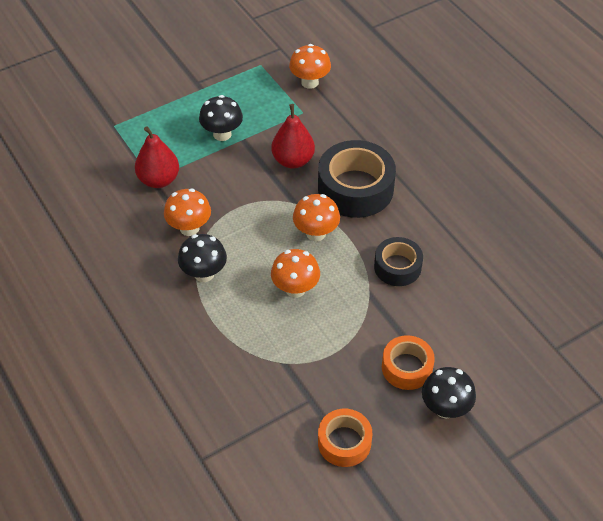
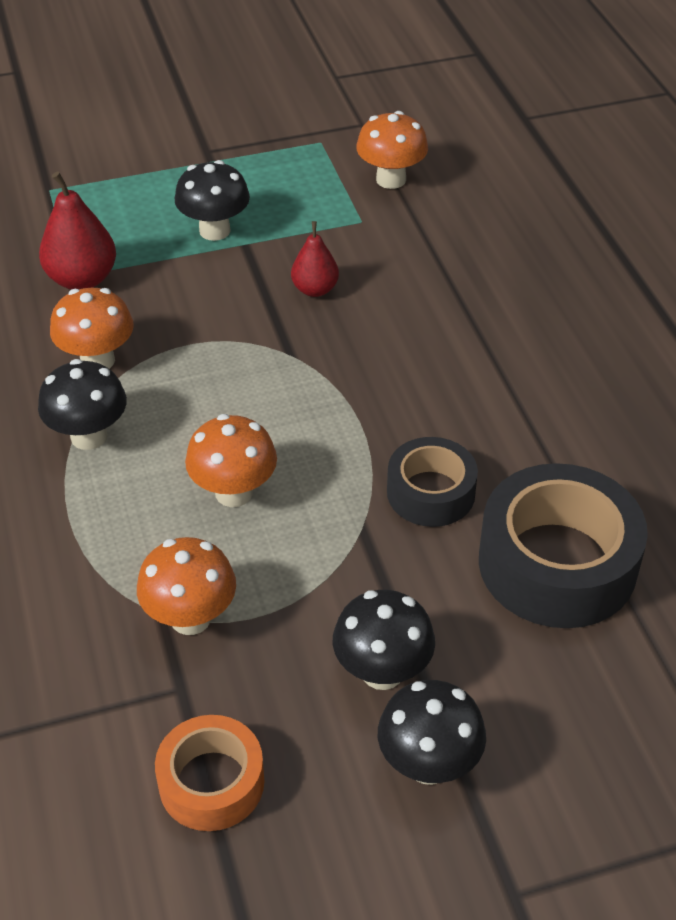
camera: 15 degrees right, 5 degrees down
(293, 160) = (315, 289): red pear -> red pear, size x0.63
(316, 233) = (307, 409): orange mushroom -> orange mushroom (190, 618)
(355, 188) = (405, 351): black tape -> black tape (557, 563)
(407, 367) = (382, 672): orange tape -> black mushroom

